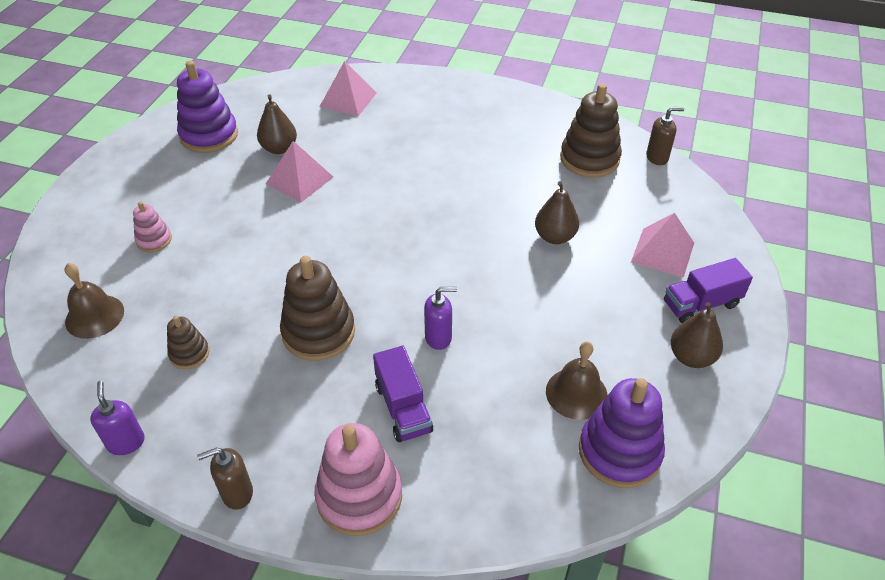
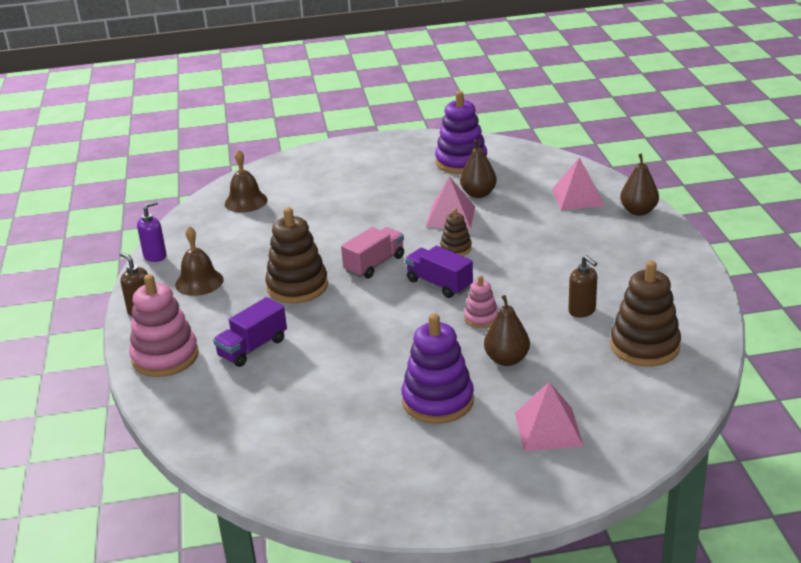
camera: 65 degrees right, 15 degrees down
(154, 240) = (331, 190): pink stacking toy -> pink stacking toy (481, 318)
(189, 353) = (240, 246): brown stacking toy -> brown stacking toy (456, 248)
(332, 260) = (374, 264): none -> pink truck
(438, 337) = (333, 339): purple soap dispenser -> none
(576, 393) = (326, 426): brown bell -> brown bell (199, 282)
(619, 451) = (279, 466): purple stacking toy -> purple stacking toy (438, 401)
(657, 157) = (698, 388): brown soap dispenser -> brown soap dispenser (582, 311)
(691, 357) = (418, 481): brown pear -> brown pear (638, 211)
(701, 304) = (495, 471): purple truck -> purple truck (439, 284)

